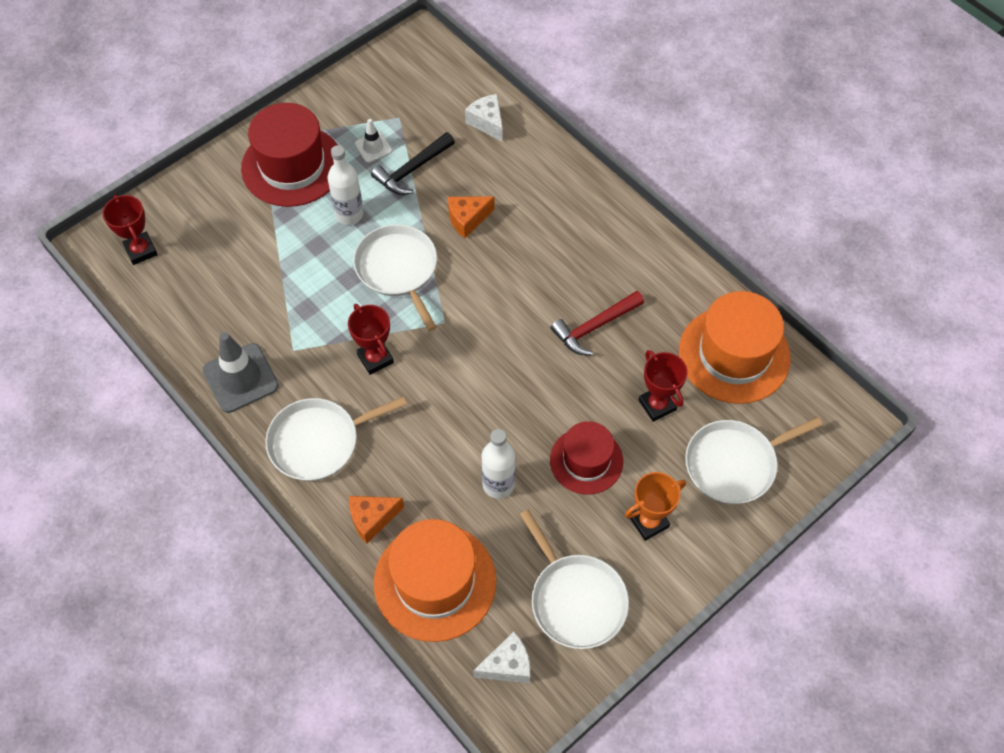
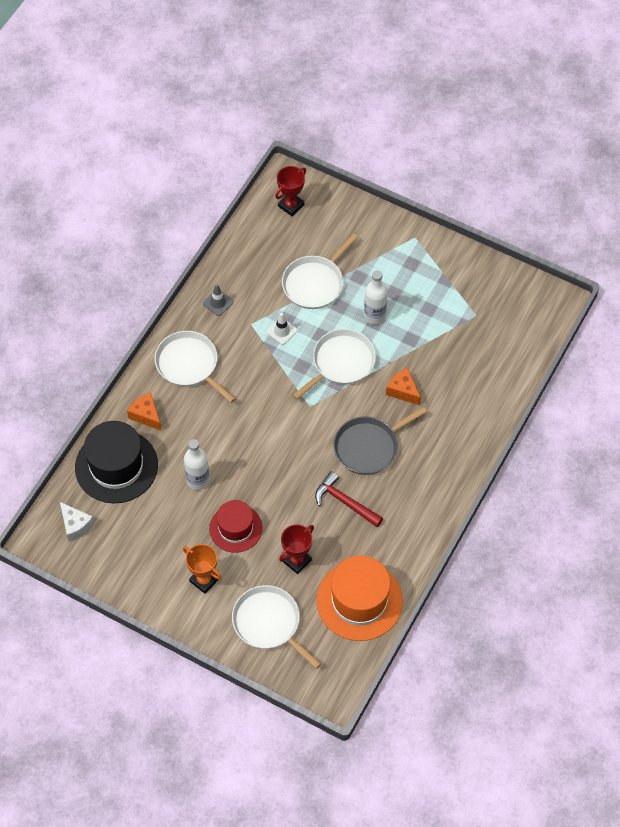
camera: 70 degrees right, 0 degrees up
(241, 378) = (218, 302): grey traffic cone -> grey traffic cone, size x0.55
(292, 166) = (400, 265): red hat -> none
(373, 147) = (440, 309): white traffic cone -> white traffic cone (281, 331)
(375, 358) = (264, 374): red trophy -> none
(412, 170) = (431, 341): black hammer -> none
(435, 582) = (116, 466): orange hat -> black hat
(487, 123) = (498, 374): white cheese -> none
(528, 278) = (369, 447): none -> grey pan
(575, 599) = (133, 551): white pan -> white pan (315, 283)

